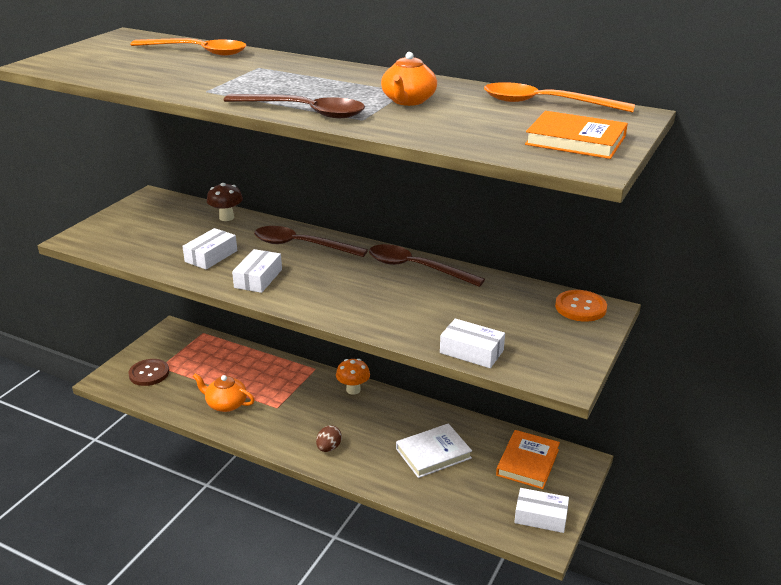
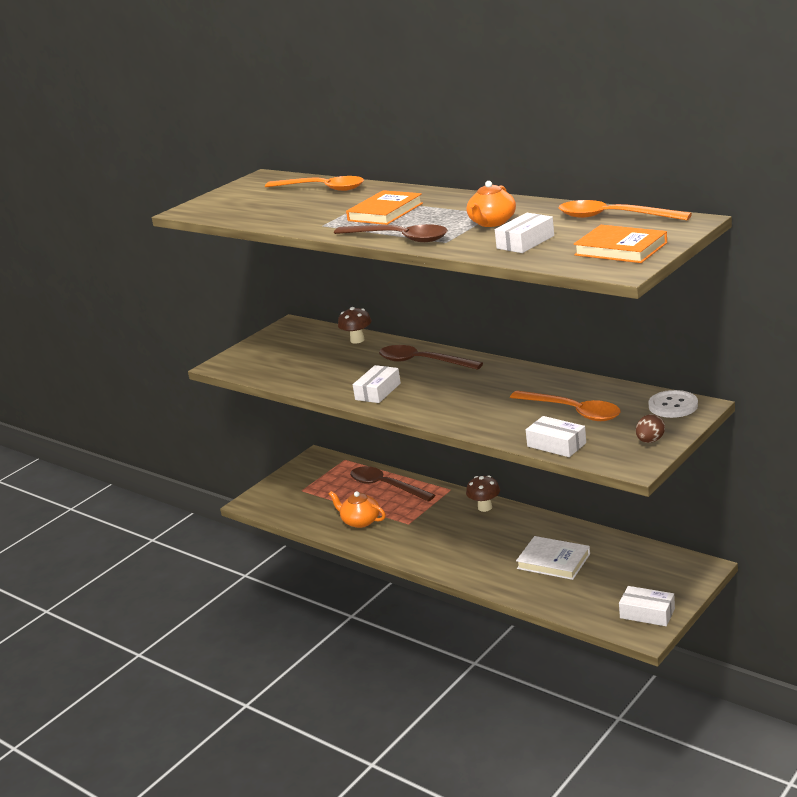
camera: 15 degrees right, 5 degrees down
(149, 373) = (291, 496): brown button -> none
(211, 256) = (338, 374): white box -> white box (525, 242)
(329, 448) = (453, 557): brown egg -> brown egg (650, 441)
(353, 390) = (485, 507): orange mushroom -> brown mushroom
(416, 268) = (526, 377): brown spoon -> brown spoon (386, 486)
(433, 453) = (553, 561): white book -> white book turned 45 degrees clockwise
(477, 311) = (572, 411): none -> orange spoon
(527, 462) = (646, 568): orange book -> orange book (385, 212)
(580, 307) = (673, 406): orange button -> white button

